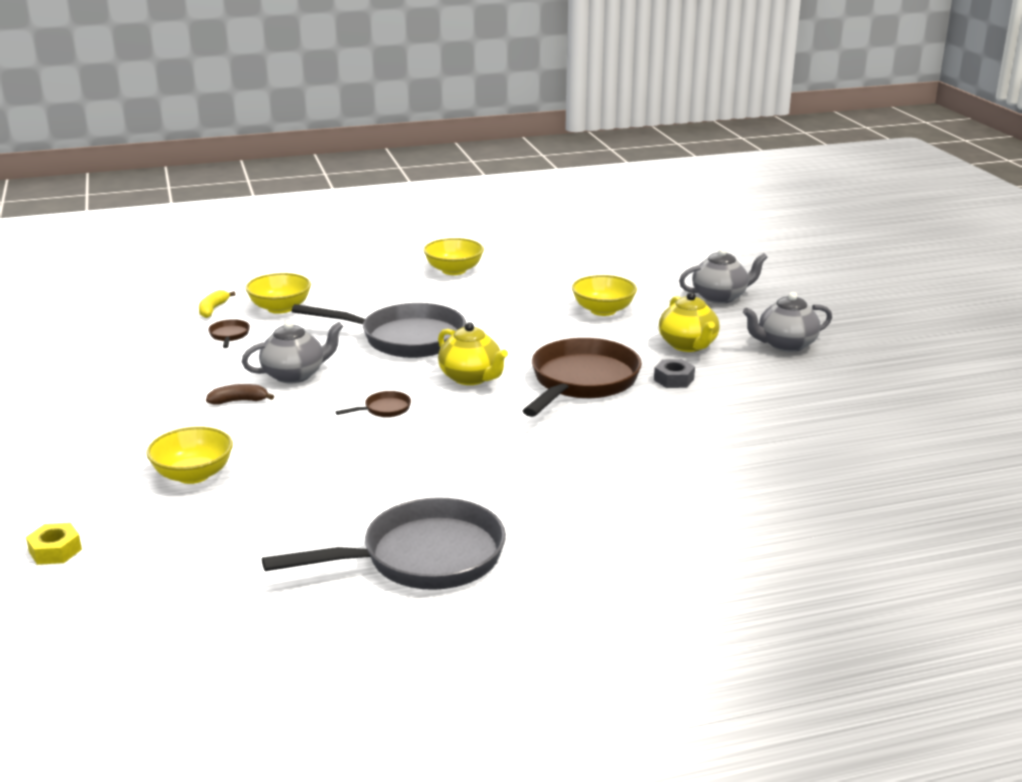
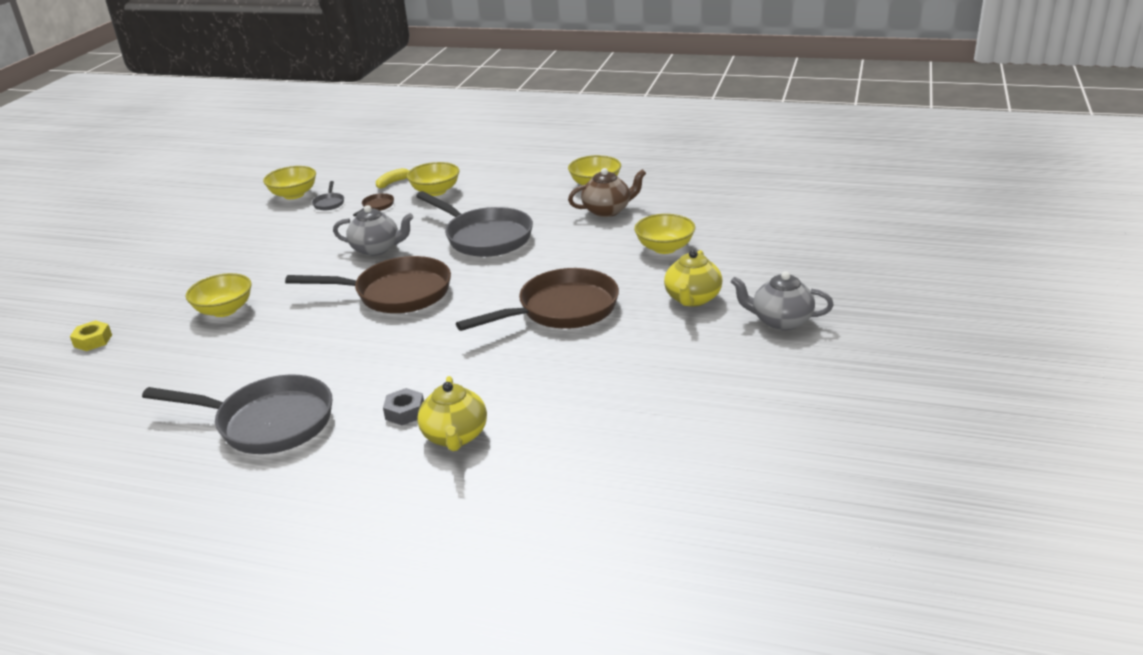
camera: 35 degrees right, 5 degrees up
(96, 345) = (293, 194): none -> yellow bowl
(160, 344) = (329, 203): none -> grey pan
(239, 401) = (318, 261): brown banana -> none
(384, 409) = (396, 293): brown pan -> brown pan, size x2.50
(471, 378) = (487, 283): yellow teapot -> yellow teapot (455, 436)
(500, 290) = (607, 210): none -> brown teapot
(673, 379) = (637, 328): grey nut -> grey nut (405, 412)
(720, 297) = (784, 258): grey teapot -> none

